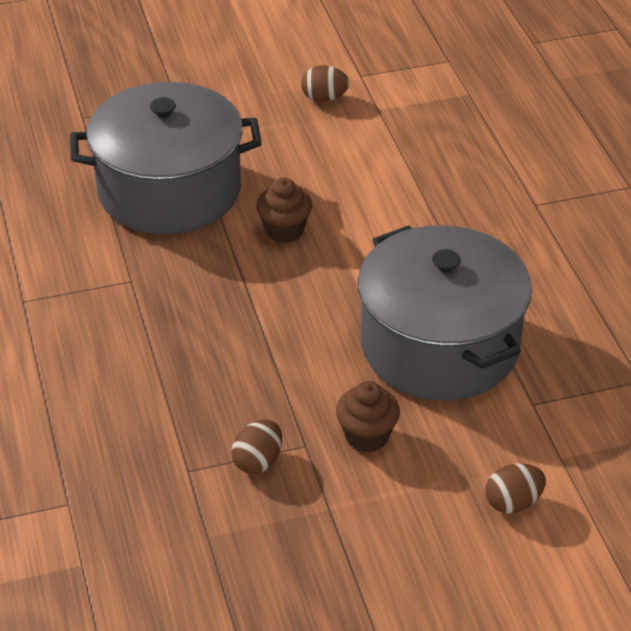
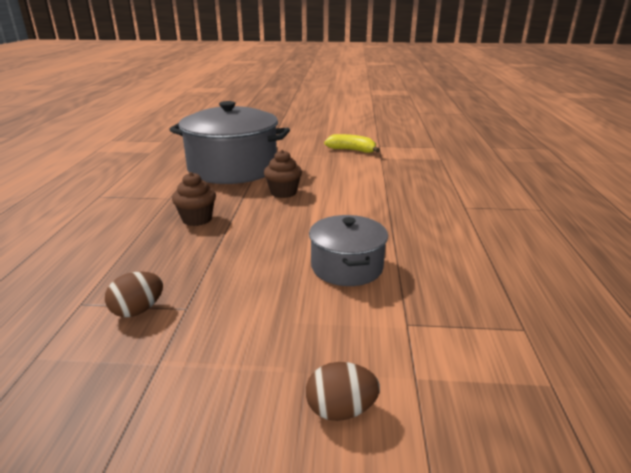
camera: 20 degrees right, 15 degrees down
(324, 98) = (352, 150): brown egg -> yellow banana
(367, 436) = (241, 314): brown cupcake -> brown cupcake (197, 219)
(439, 345) = (347, 267): grey pot -> grey pot, size x0.53

